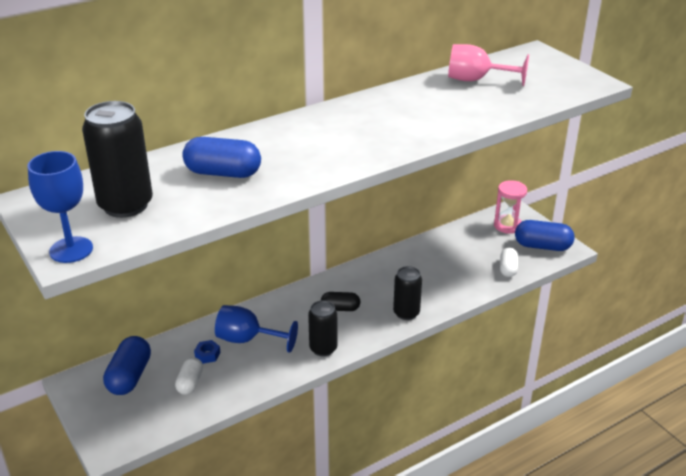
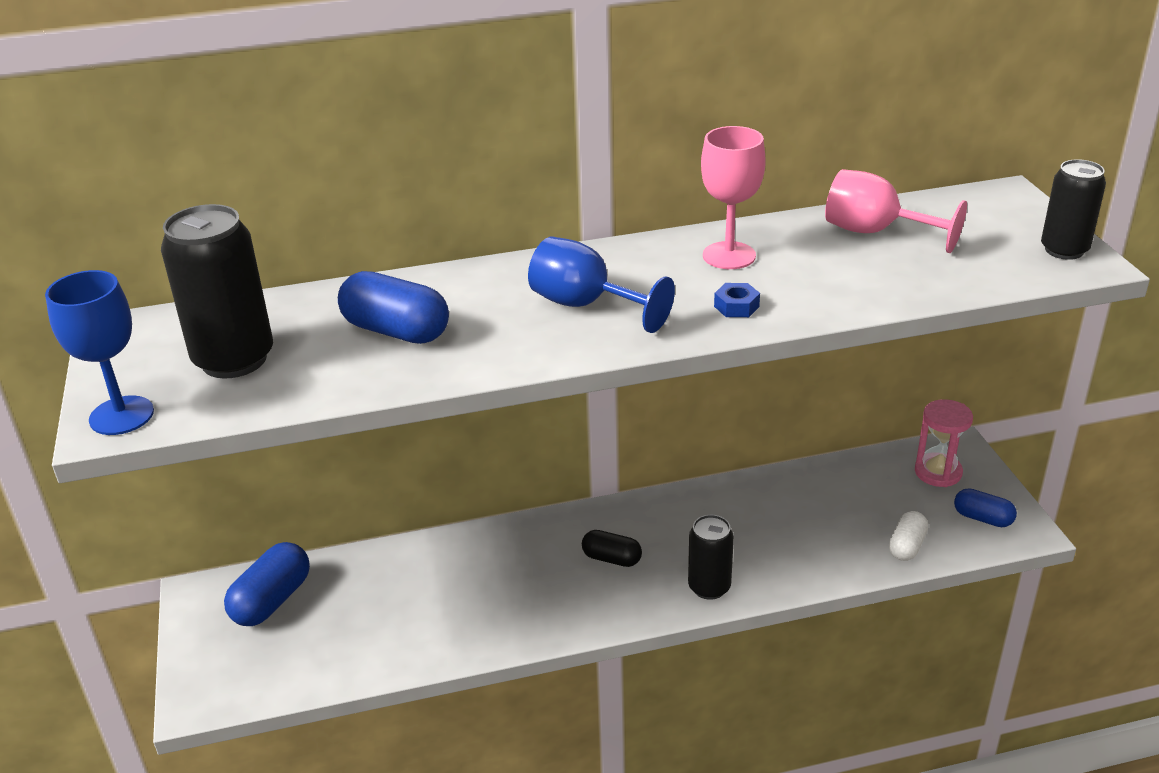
camera: 20 degrees right, 0 degrees up
(190, 383) = (346, 629): white capsule -> none
(207, 355) = (390, 591): blue nut -> blue nut (736, 306)
(248, 340) = (456, 580): blue goblet -> blue goblet (586, 305)
(323, 348) = (557, 618): black can -> black can (1064, 250)
(400, 103) = (729, 256): none -> pink goblet
(542, 246) = (982, 518): blue capsule -> blue capsule, size x0.62

